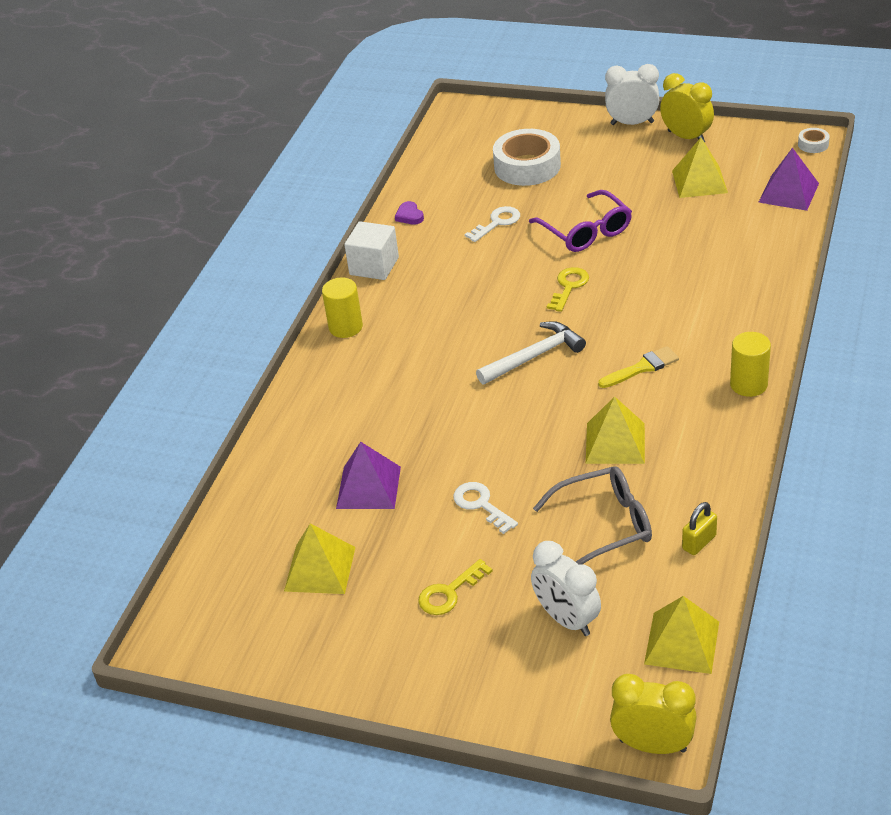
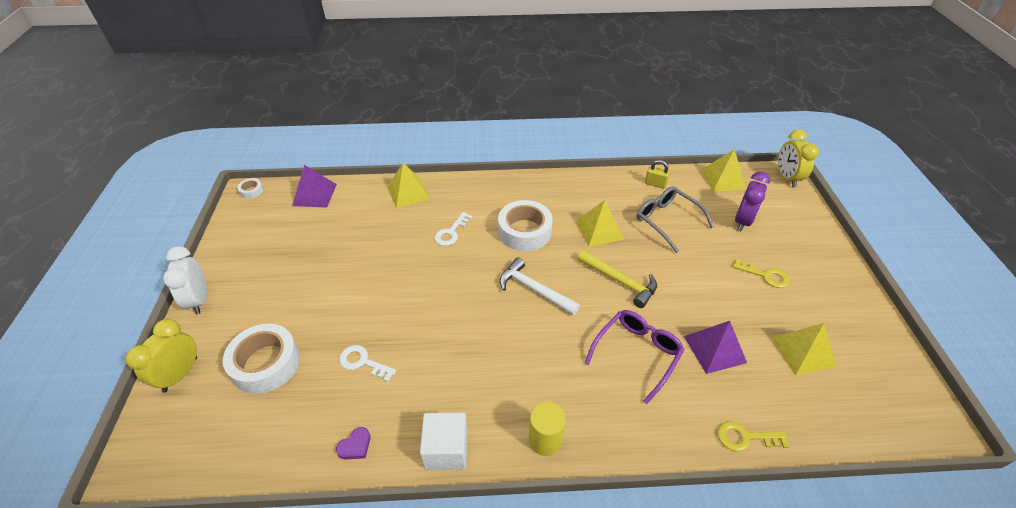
camera: 115 degrees left, 5 degrees up
(481, 505) = (688, 280): white key -> white key (451, 232)
(510, 436) = (620, 281): none -> yellow hammer
(566, 619) = (742, 221): white clock -> purple clock
(569, 287) = (446, 289): yellow key -> yellow key (745, 437)
(585, 231) = (370, 295): purple glasses -> purple glasses (636, 354)
(642, 368) = (524, 231): yellow brush -> white tape
(686, 137) = (230, 260): yellow clock -> yellow clock (180, 374)
(699, 181) = (298, 241): yellow pyramid -> yellow pyramid (408, 192)
(748, 384) = (522, 184): yellow cylinder -> none

